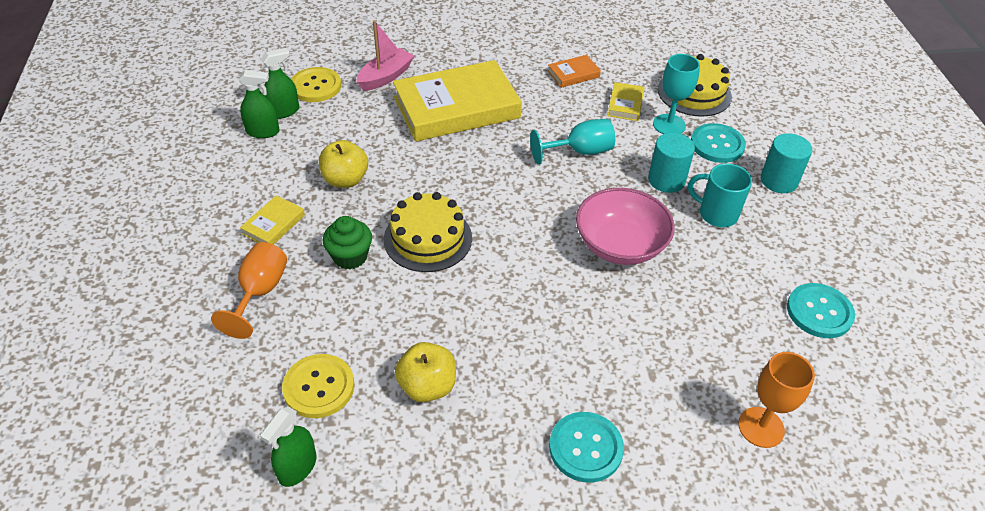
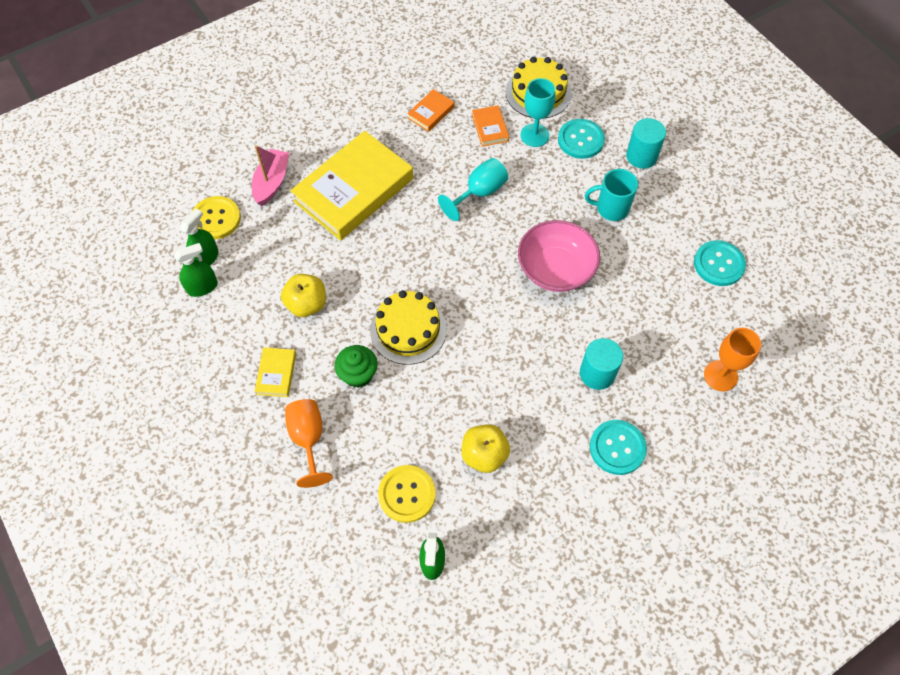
camera: 25 degrees left, 15 degrees up
(625, 104) = (490, 128): yellow book -> orange book
(666, 180) = (559, 192): turquoise cylinder -> turquoise cylinder (597, 373)

